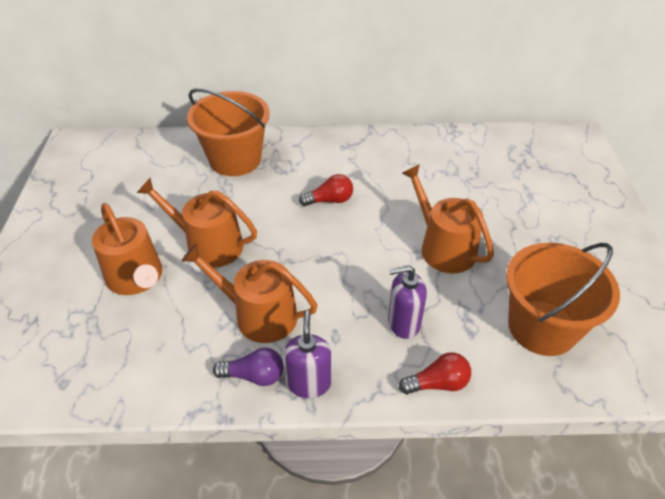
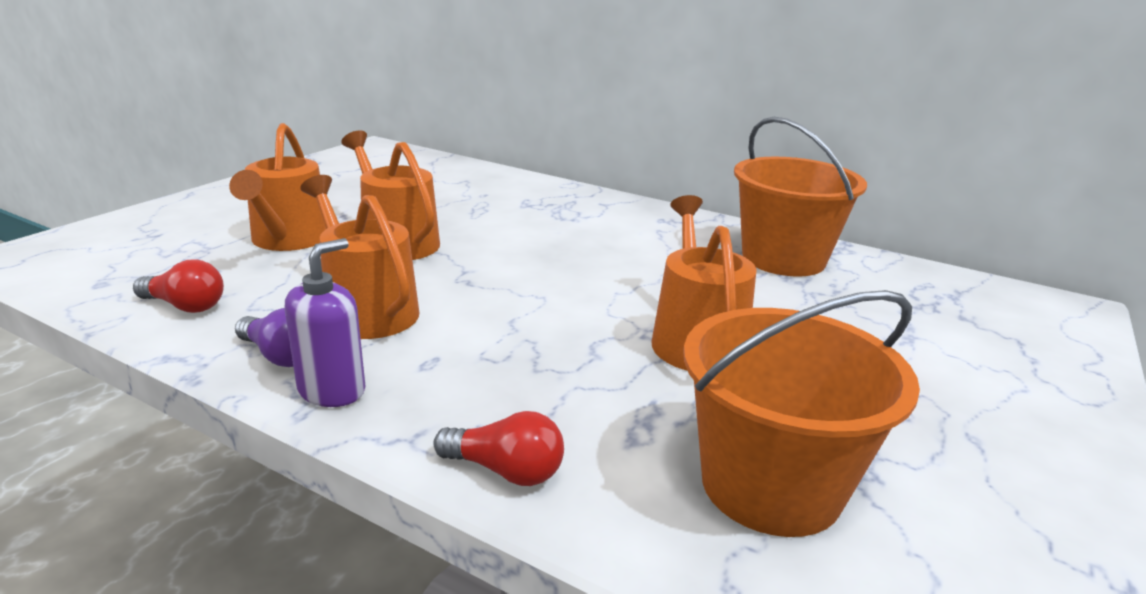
camera: 30 degrees right, 20 degrees down
(235, 159) = (517, 195): orange bucket -> orange bucket (783, 258)
(329, 200) = (586, 253): red light bulb -> red light bulb (185, 306)
(403, 323) = (538, 388): purple soap dispenser -> none

